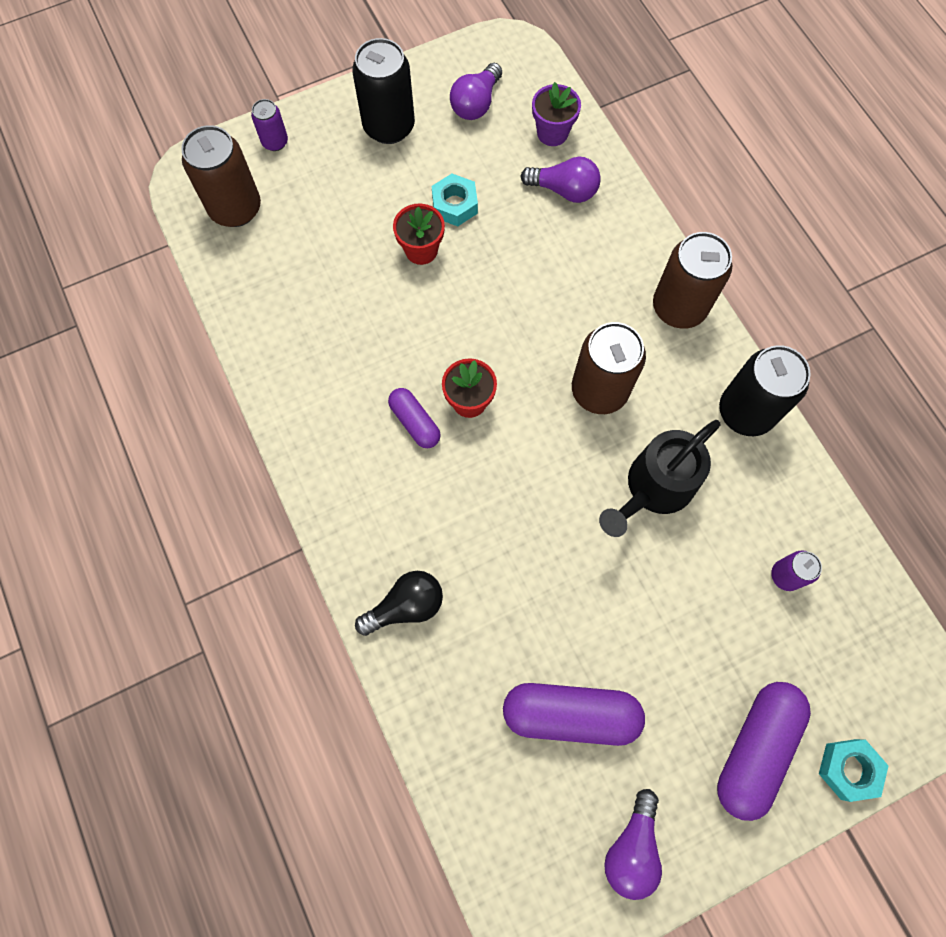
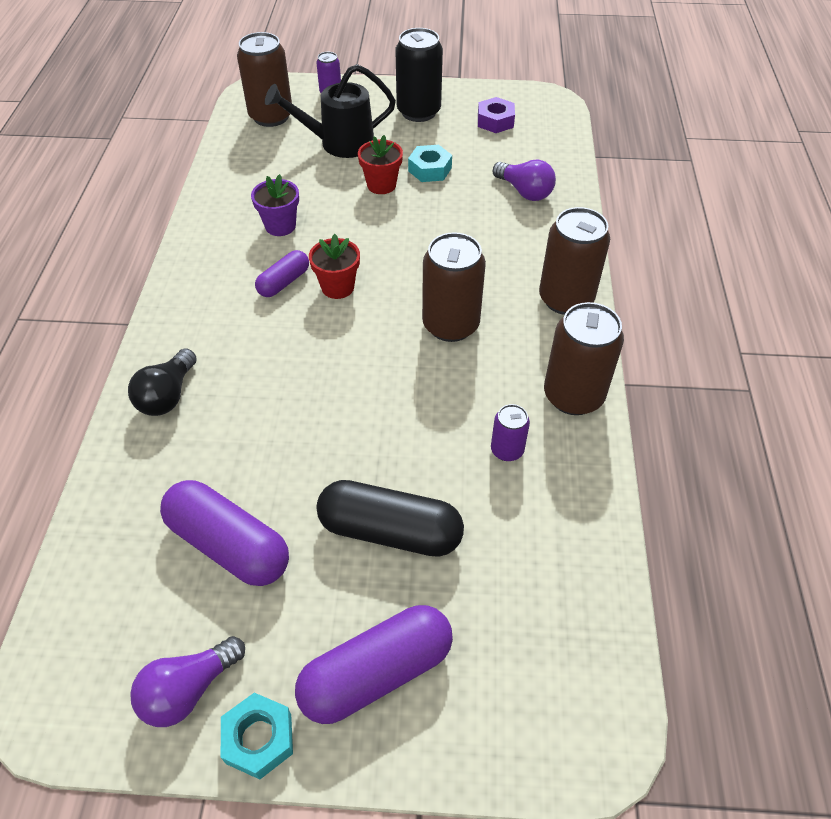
camera: 30 degrees right, 20 degrees down
(406, 606) = (168, 395): black light bulb -> black light bulb turned 105 degrees clockwise
(415, 422) = (284, 282): purple capsule -> purple capsule turned 45 degrees clockwise
(476, 104) = (495, 121): purple light bulb -> purple nut
(552, 133) = (542, 156): purple flower pot -> purple flower pot (280, 226)
(653, 489) = (442, 413): black watering can -> black watering can (338, 143)
(685, 625) = (390, 531): none -> black capsule
(745, 412) = (573, 396): black can -> brown can
(785, 575) = (519, 540): purple can -> purple can (507, 450)
(848, 769) = (460, 751): turquoise nut -> turquoise nut (259, 739)

